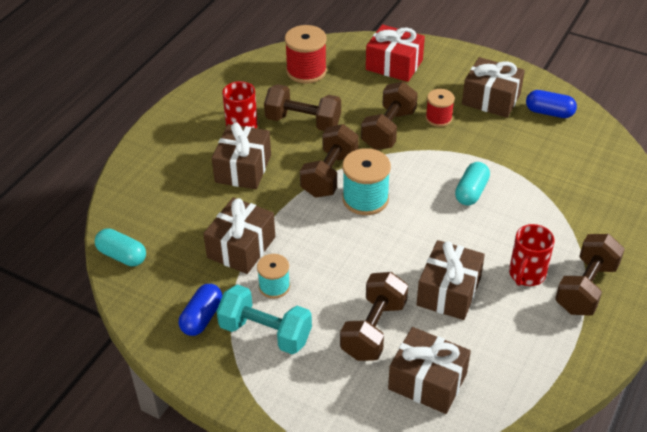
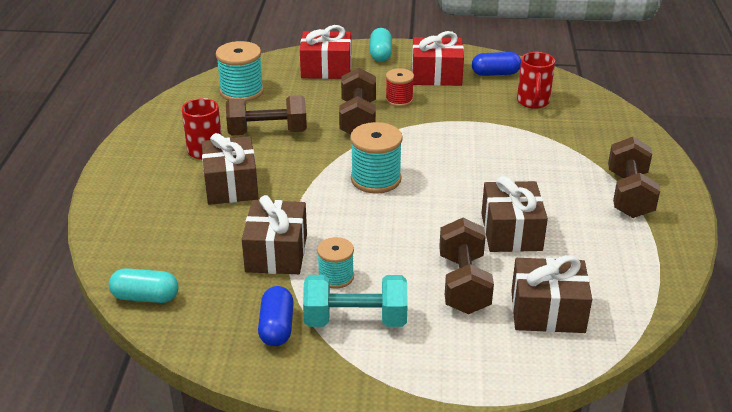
camera: 25 degrees left, 10 degrees down
(306, 71) = (241, 91): red spool -> turquoise spool
(329, 175) = (326, 168): brown dumbbell -> none
(471, 192) = (472, 149): turquoise capsule -> turquoise capsule (380, 54)
(491, 99) = (436, 75): brown gift -> red gift
(526, 275) = (570, 199): red mug -> red mug (533, 102)

